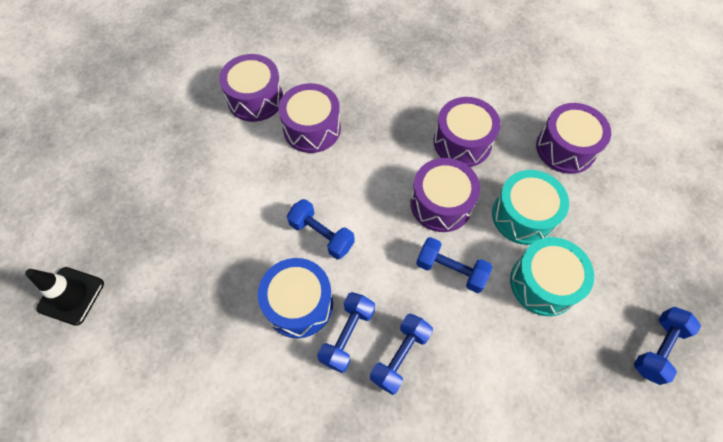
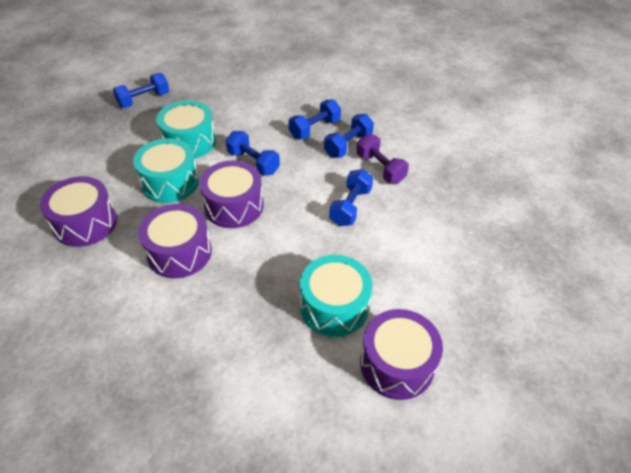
camera: 165 degrees left, 15 degrees down
(71, 296) = (573, 211): black traffic cone -> none
(299, 304) = (380, 168): blue drum -> purple dumbbell
(312, 128) = (334, 306): purple drum -> turquoise drum
(321, 235) = (350, 207): blue dumbbell -> blue dumbbell turned 60 degrees clockwise

